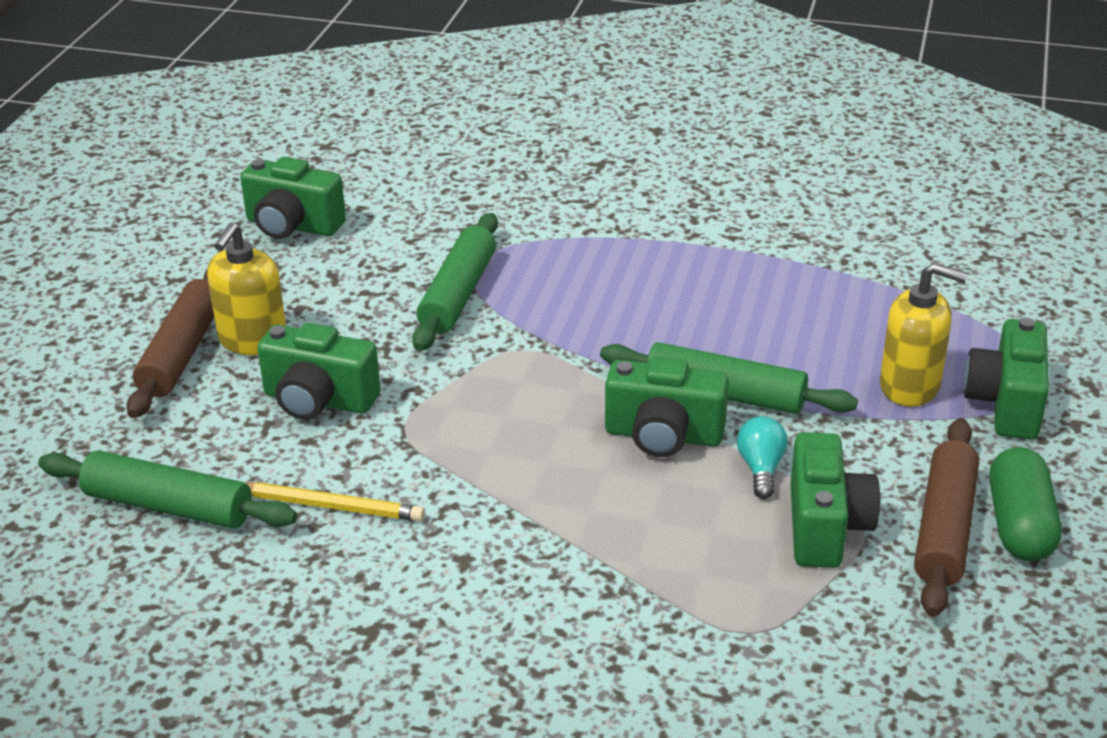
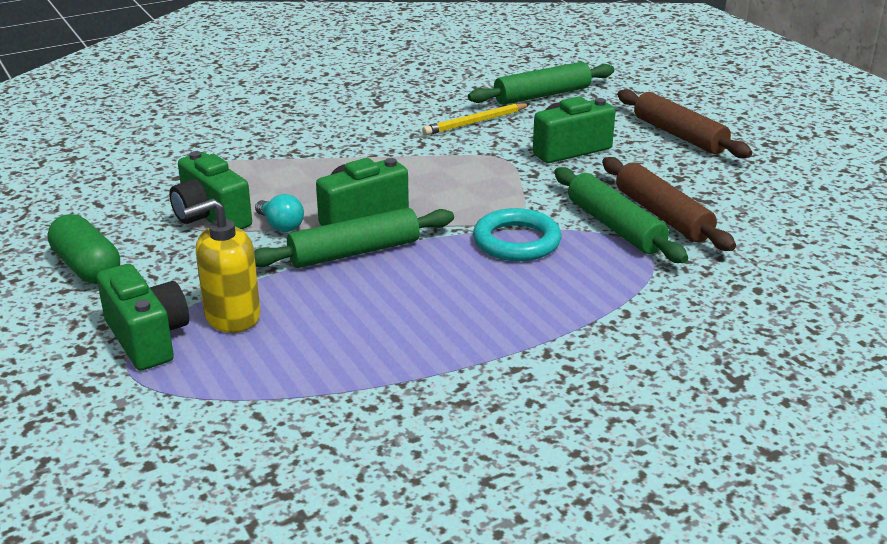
camera: 135 degrees right, 5 degrees down
(252, 340) = (662, 154): yellow soap dispenser -> none
(292, 226) = (800, 213): green camera -> none
(564, 326) = (516, 241): none -> turquoise ring
(944, 528) = (136, 245): brown rolling pin -> brown rolling pin (663, 215)

